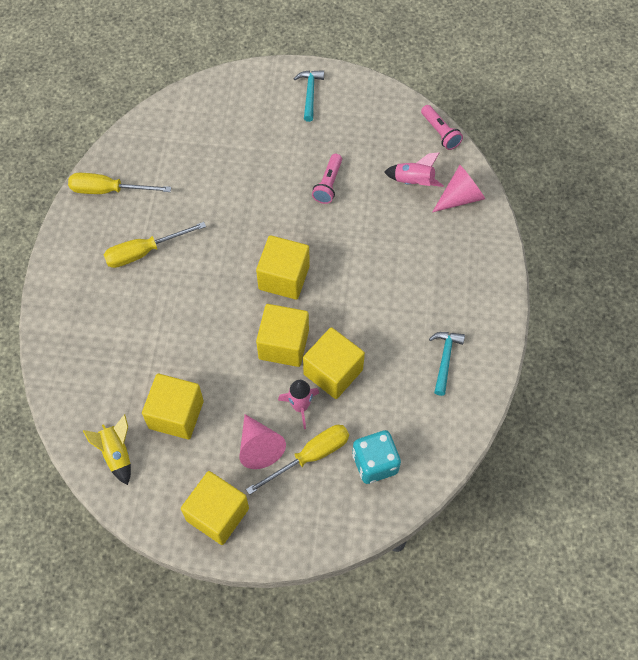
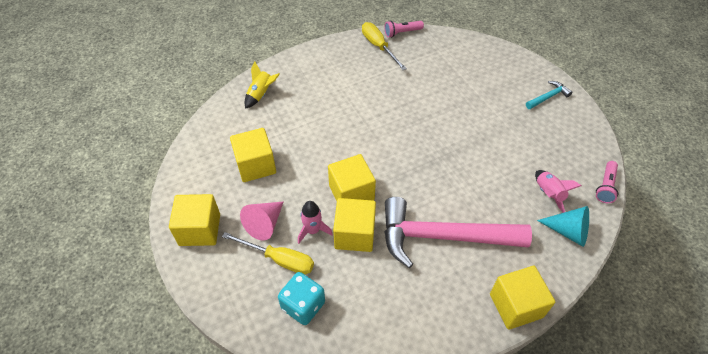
camera: 55 degrees right, 10 degrees down
(117, 453) = (208, 152): yellow rocket -> yellow rocket (261, 94)
(144, 252) = (353, 85): yellow screwdriver -> none
(284, 277) = (400, 163): yellow cube -> yellow cube (516, 305)
(328, 184) = (493, 146): pink flashlight -> pink flashlight (402, 33)
(392, 299) = (442, 237): none -> pink hammer
(445, 359) = (425, 303): turquoise hammer -> none
(460, 197) = (568, 231): pink cone -> turquoise cone

